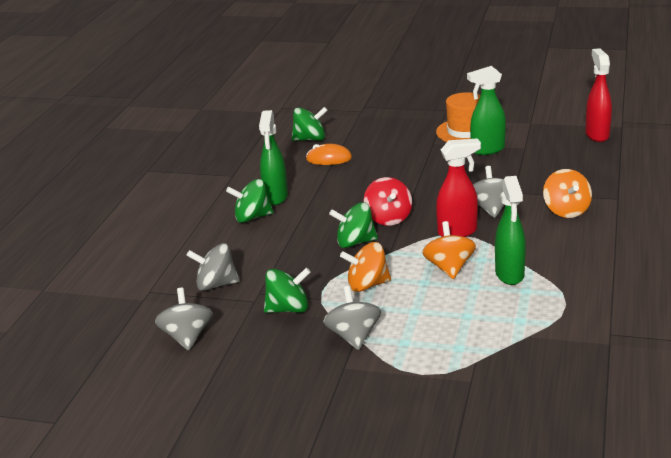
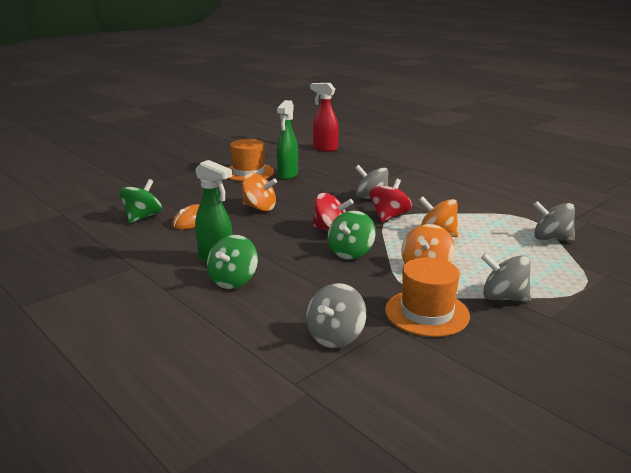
camera: 60 degrees left, 5 degrees down
(187, 337) = (422, 385): grey spinning top -> grey spinning top (551, 239)
(288, 309) = (427, 313): green spinning top -> orange hat
(458, 232) = (389, 216): red spray bottle -> red spinning top
(509, 275) = (470, 220): green spray bottle -> none
(566, 210) = (407, 182): orange spinning top -> orange spinning top (259, 208)

